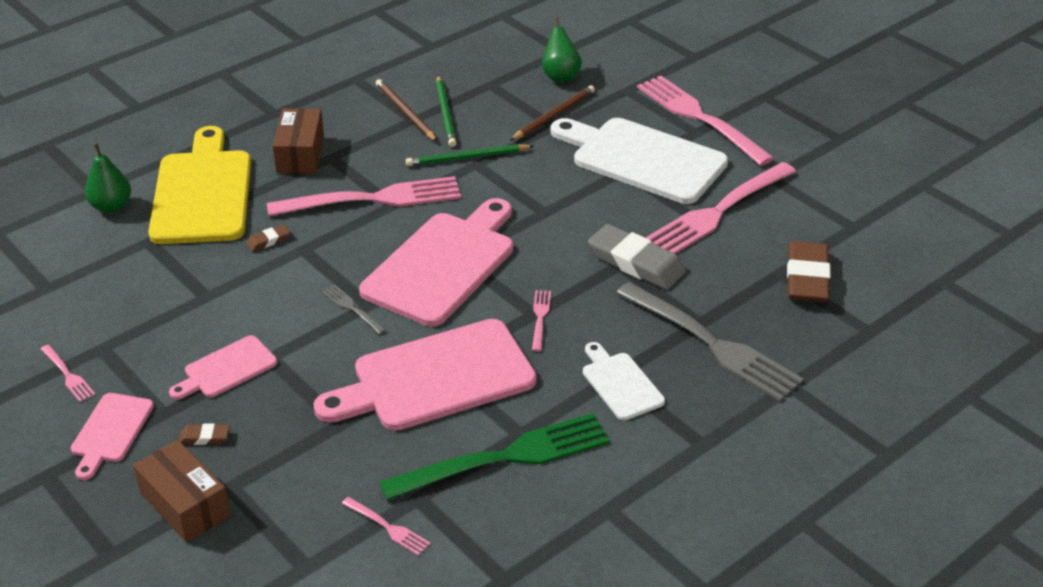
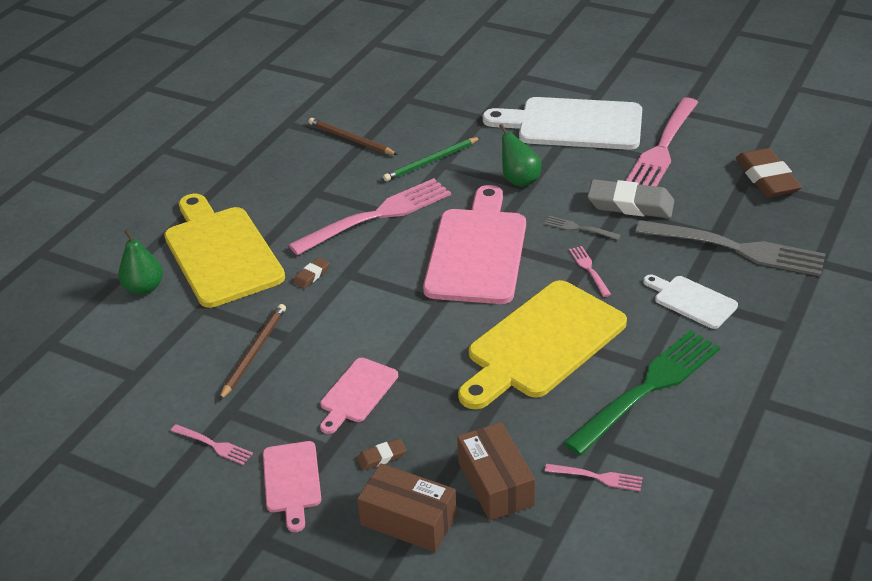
camera: 20 degrees left, 0 degrees up
(300, 154) = (285, 197): brown box -> brown box (495, 483)
(352, 308) = (428, 309): grey fork -> grey fork (579, 228)
(435, 378) = (542, 343): pink cutting board -> yellow cutting board
(445, 113) = (386, 131): green pencil -> none
(554, 115) = (476, 109): brown pencil -> brown pencil (254, 352)
(560, 77) = (458, 78): green pear -> green pear (519, 180)
(699, 118) = (592, 82): pink fork -> none

